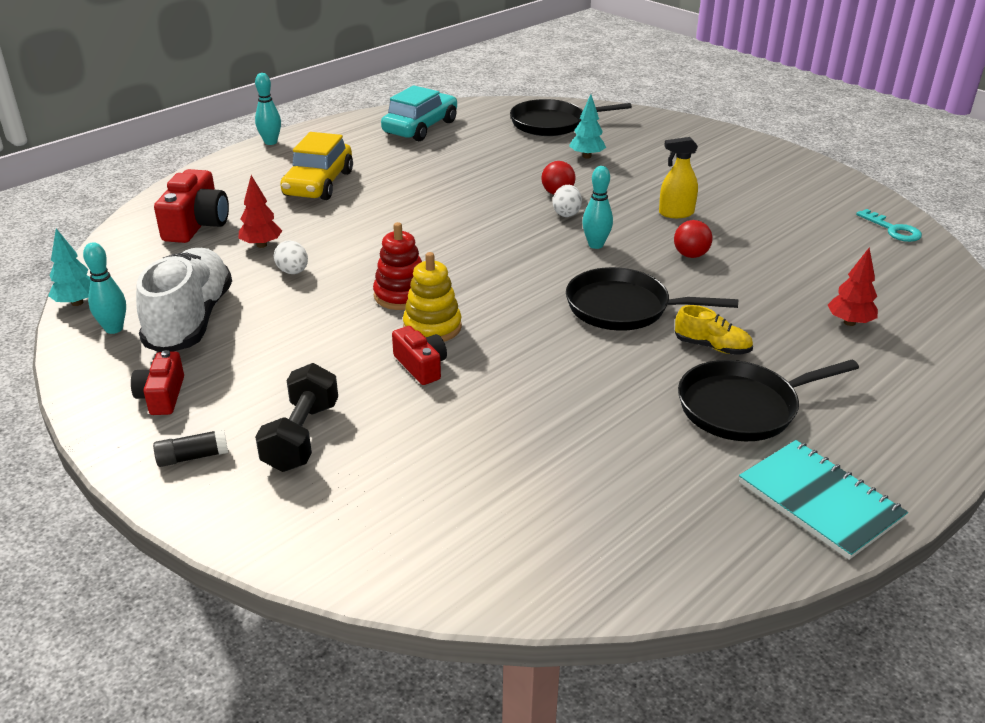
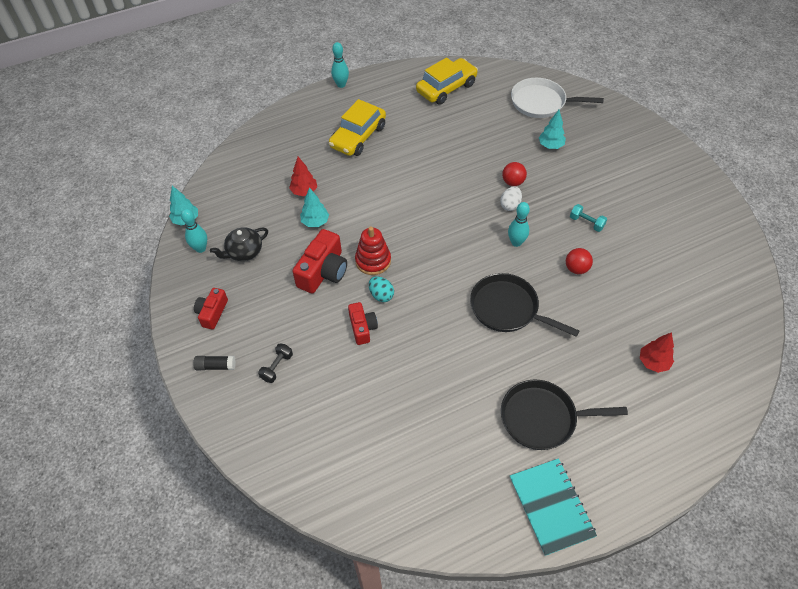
camera: 20 degrees right, 20 degrees up
(190, 320) = (244, 252): white shoe -> black teapot
(196, 224) = (271, 162): red camera -> red camera (323, 271)
(293, 272) = (315, 222): white egg -> turquoise tree
(301, 436) = (277, 367): black dumbbell -> black dumbbell, size x0.58
(420, 127) = (446, 88): turquoise car -> yellow car
(432, 327) = (381, 295): yellow stacking toy -> turquoise egg
(552, 124) = (541, 102): black pan -> white pan
(676, 213) = (586, 223): yellow spray bottle -> turquoise dumbbell
(712, 347) = (548, 360): yellow shoe -> none
(893, 229) = (738, 277): turquoise key -> none

